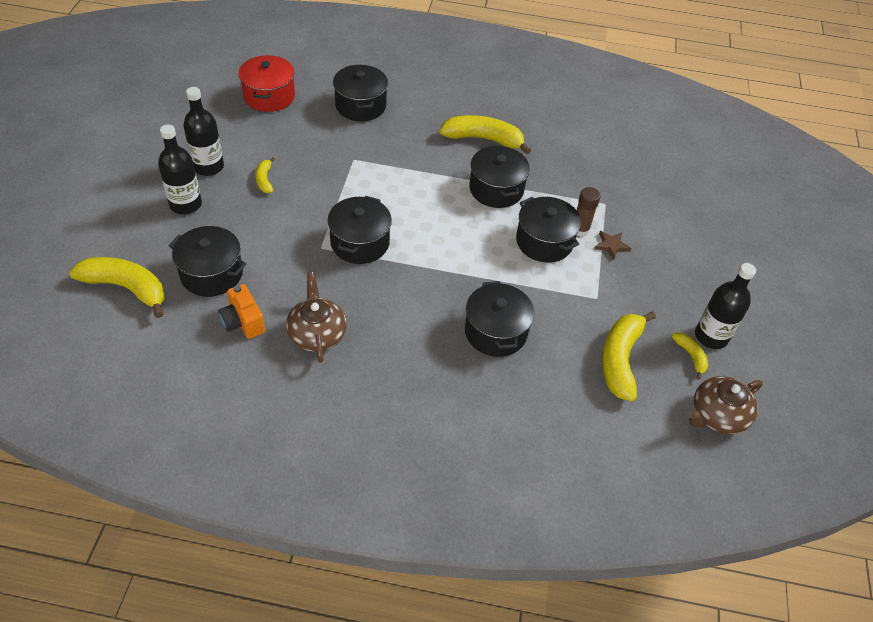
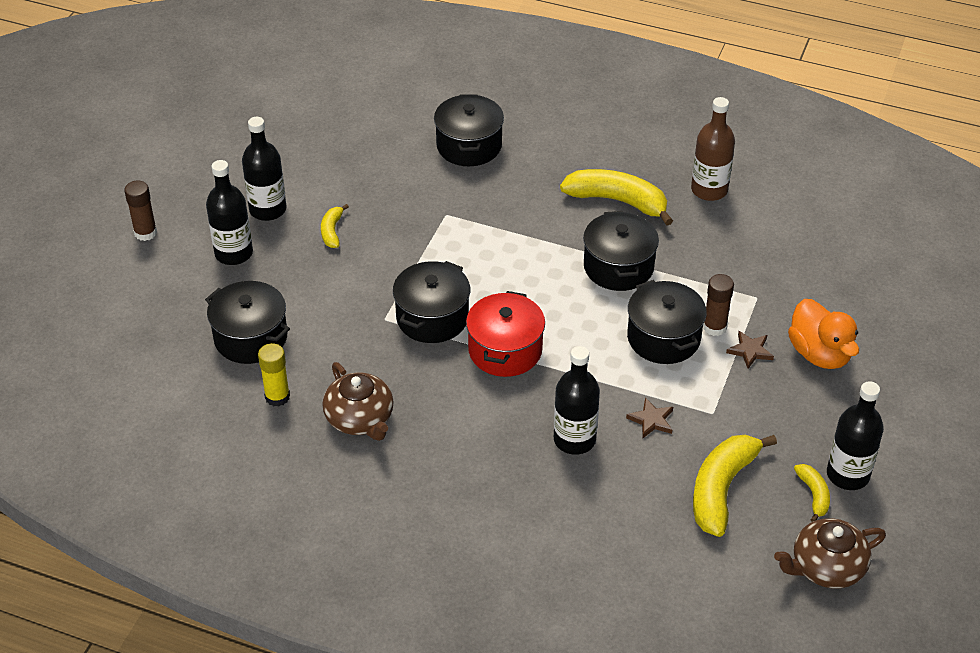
camera: 15 degrees right, 5 degrees down
(107, 194) = (145, 233): none -> brown glue stick
(126, 288) = (152, 344): yellow banana -> none
(243, 322) = (277, 397): orange camera -> yellow glue stick
(269, 96) = (356, 126): red pot -> red pot (505, 350)
(317, 333) = (360, 419): brown teapot -> brown teapot turned 150 degrees clockwise
(495, 332) = (574, 439): black pot -> black bottle
(548, 126) = (709, 190): none -> brown bottle
(551, 309) = (651, 420): none -> brown star
(663, 243) = (819, 354): none -> orange duck

